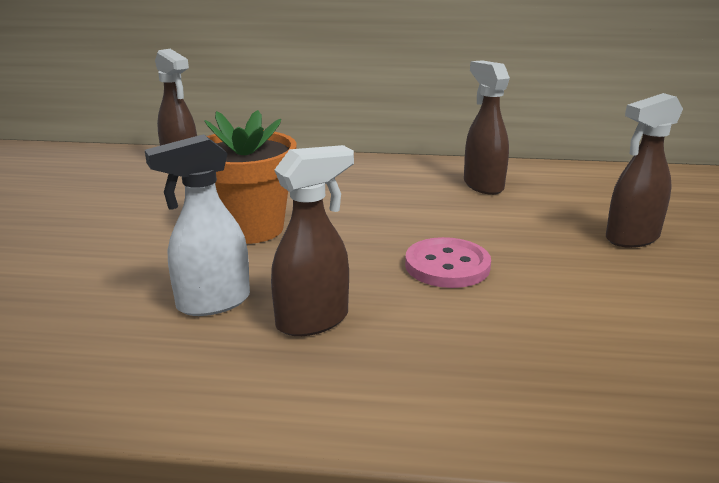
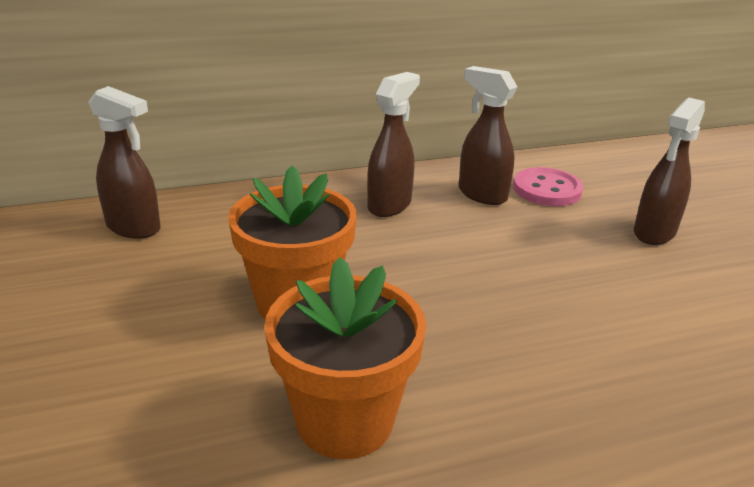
camera: 25 degrees left, 5 degrees up
(212, 303) = (344, 421): white spray bottle -> orange flower pot
(313, 320) = (470, 412): brown spray bottle -> brown spray bottle (390, 205)
(447, 266) = (533, 304): pink button -> pink button (547, 189)

